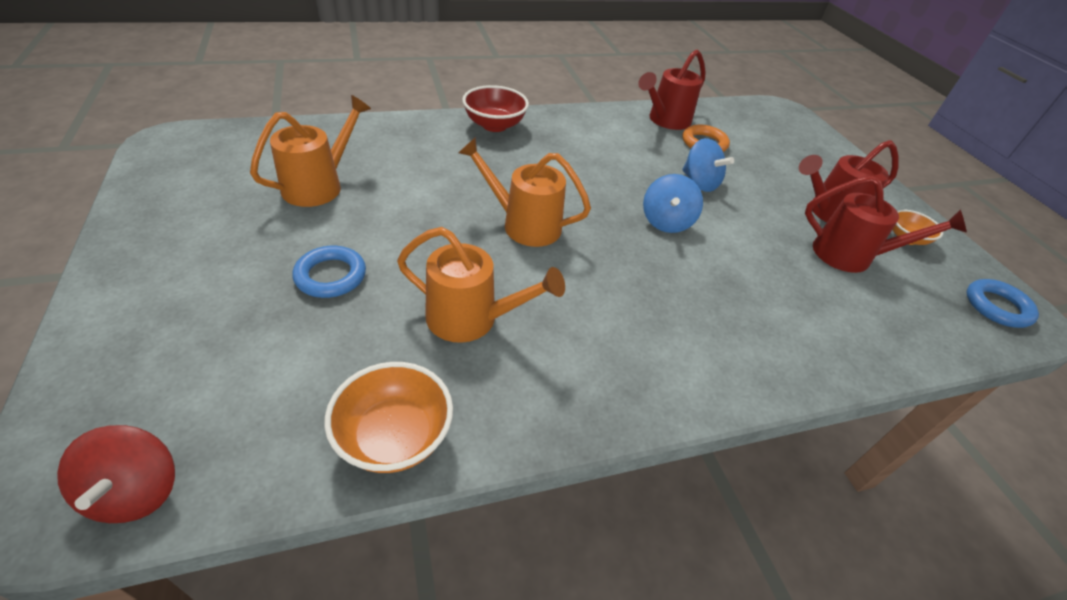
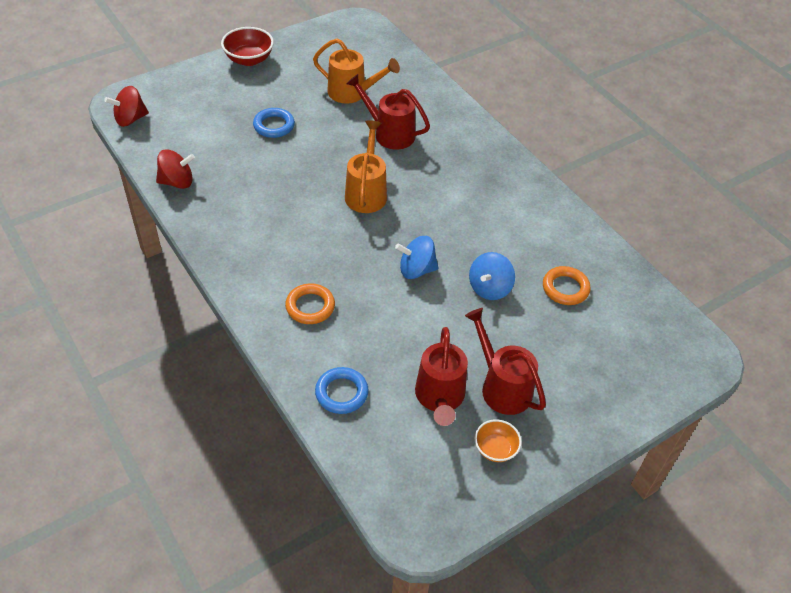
camera: 75 degrees right, 5 degrees up
(394, 437) = (177, 182): orange bowl -> red spinning top
(472, 319) = (265, 189): orange watering can -> none
(494, 125) = (488, 149): red bowl -> red bowl (249, 59)
(665, 121) = (588, 256): red watering can -> red watering can (389, 133)
(718, 326) = (310, 306): none -> orange ring
(997, 307) = (423, 508): blue ring -> blue ring (341, 393)

